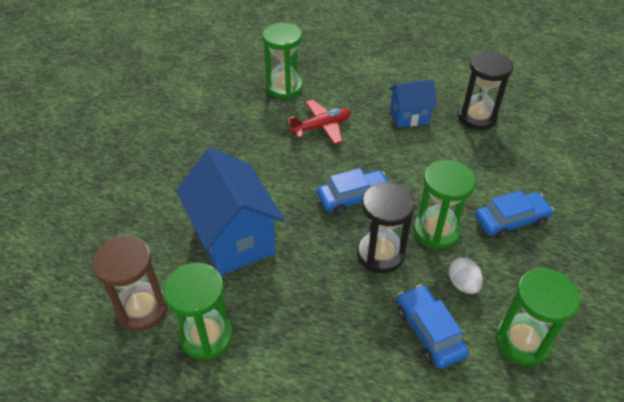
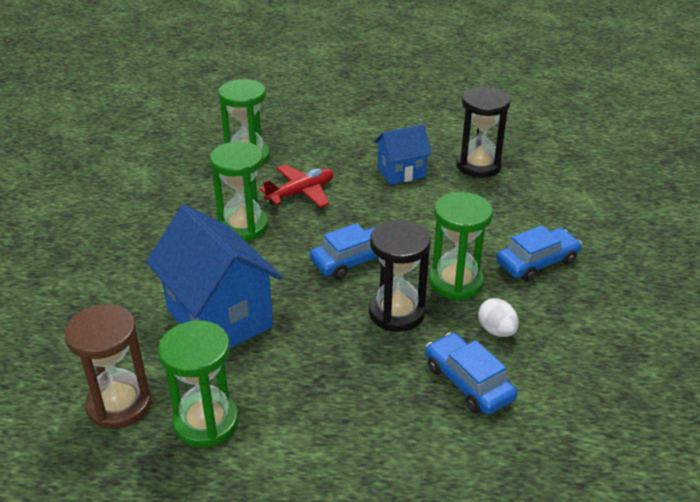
camera: 10 degrees left, 10 degrees down
(522, 341) = (573, 378): green hourglass -> green hourglass (243, 226)

